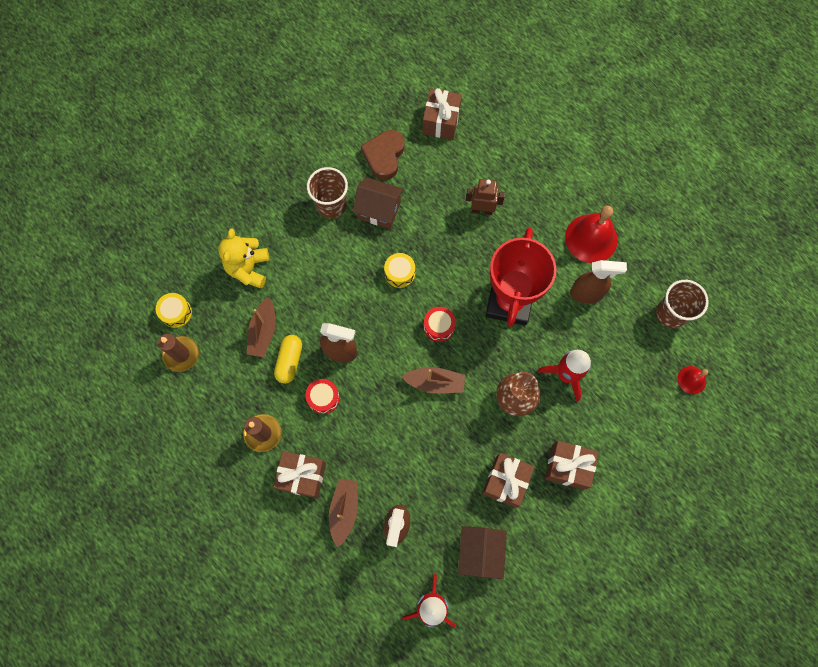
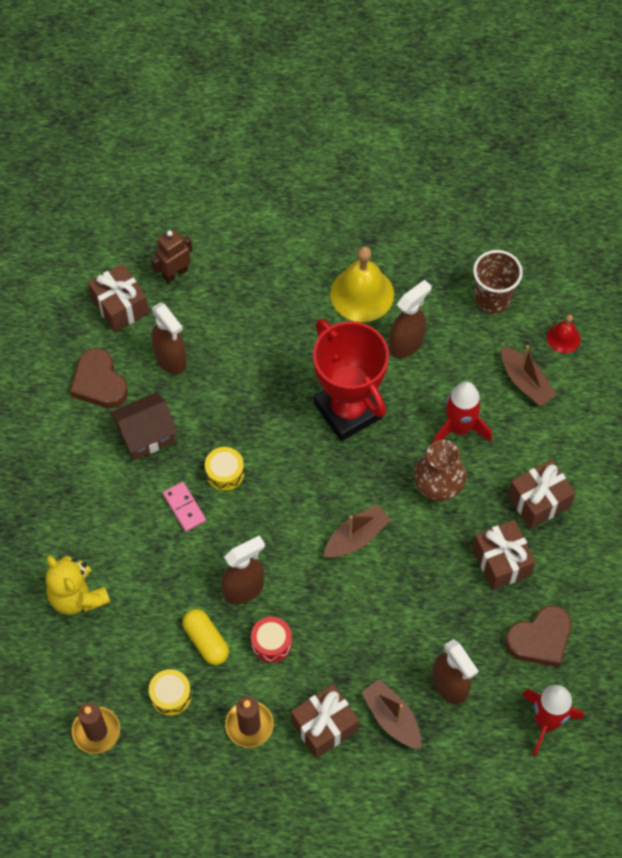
camera: 45 degrees left, 10 degrees down
(176, 313) = (50, 699): yellow drum -> yellow drum (171, 695)
(263, 331) = (153, 638): brown boat -> brown boat (525, 382)
(331, 205) = (96, 470): brown cup -> none
(356, 272) = (184, 507): none -> pink domino
(437, 178) = (171, 360): none -> brown spray bottle
(439, 326) = (309, 487): red drum -> none
(480, 552) = (540, 639): brown house -> brown heart
(482, 210) = (241, 352): brown robot -> brown robot (175, 273)
(591, 238) = (362, 294): red bell -> yellow bell

